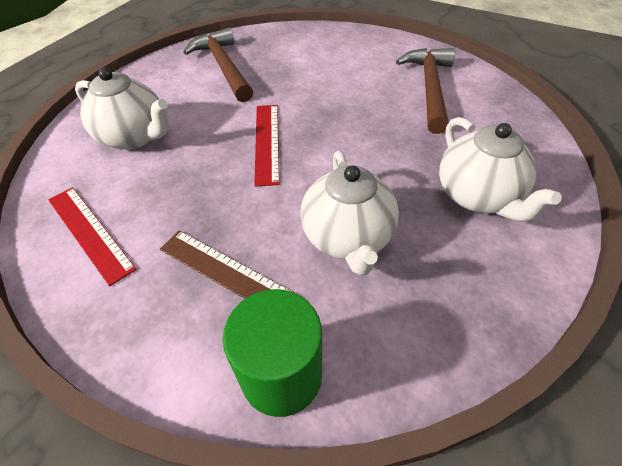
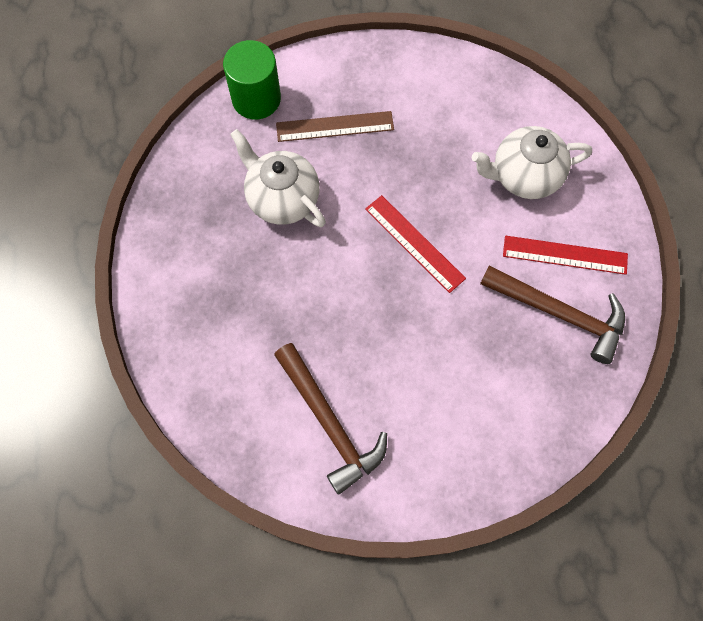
camera: 140 degrees right, 20 degrees up
(90, 232) = (448, 91): red ruler -> red ruler (565, 255)
(478, 197) = (214, 297): white teapot -> none

